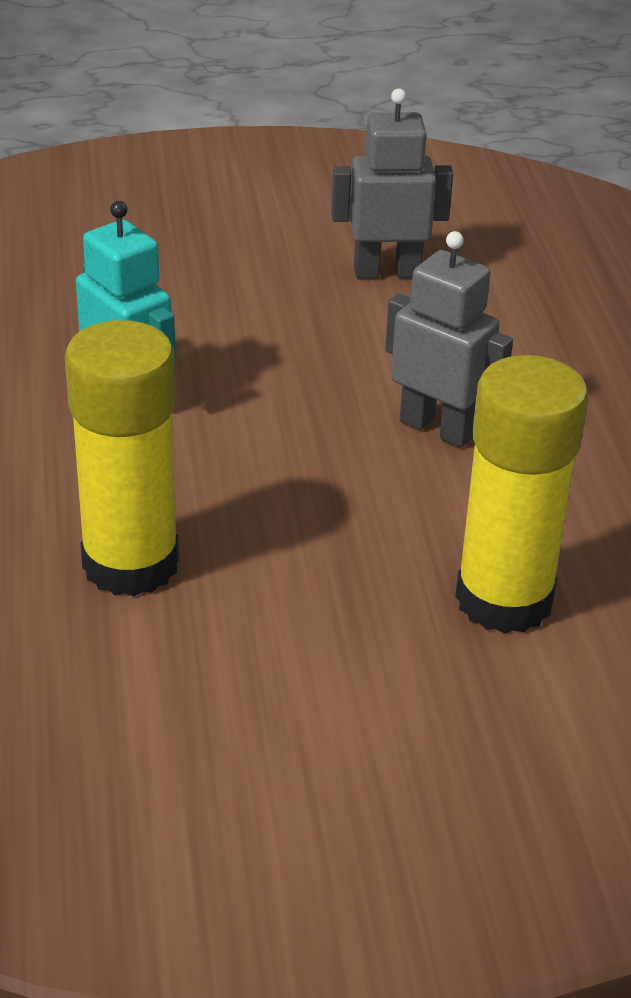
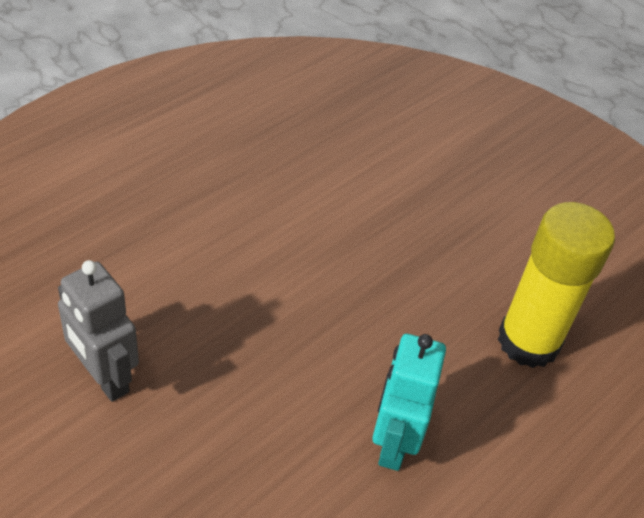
camera: 130 degrees left, 10 degrees up
(437, 428) = (281, 265): grey robot -> none
(504, 600) = (400, 183): yellow glue stick -> none

